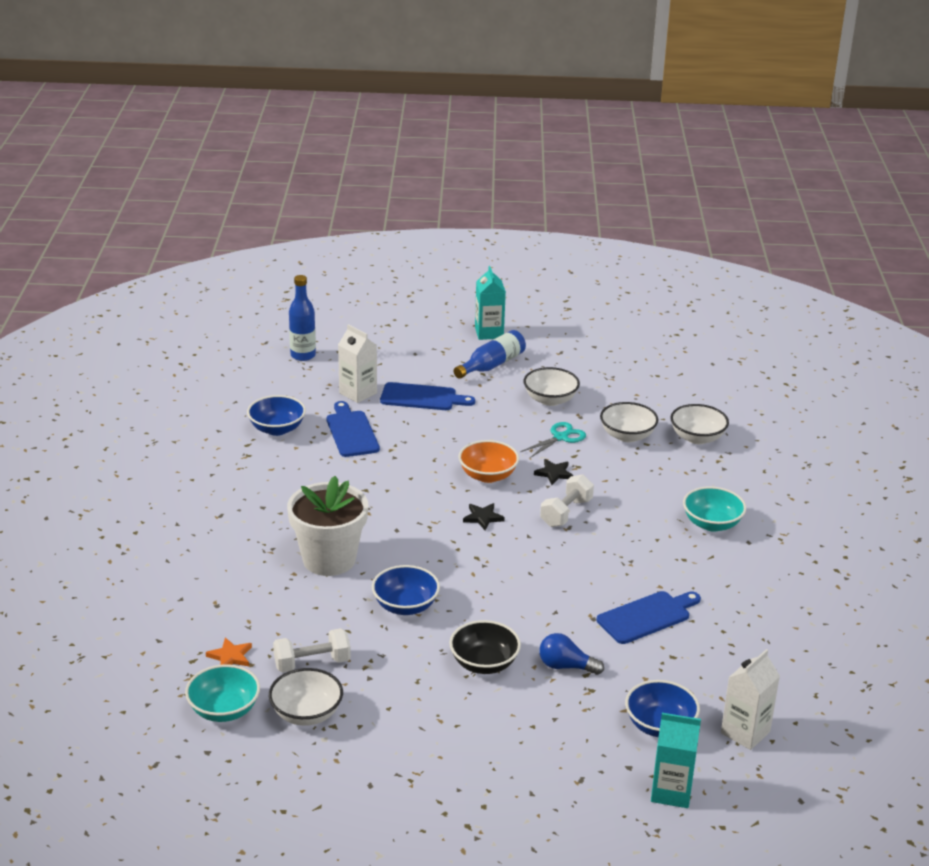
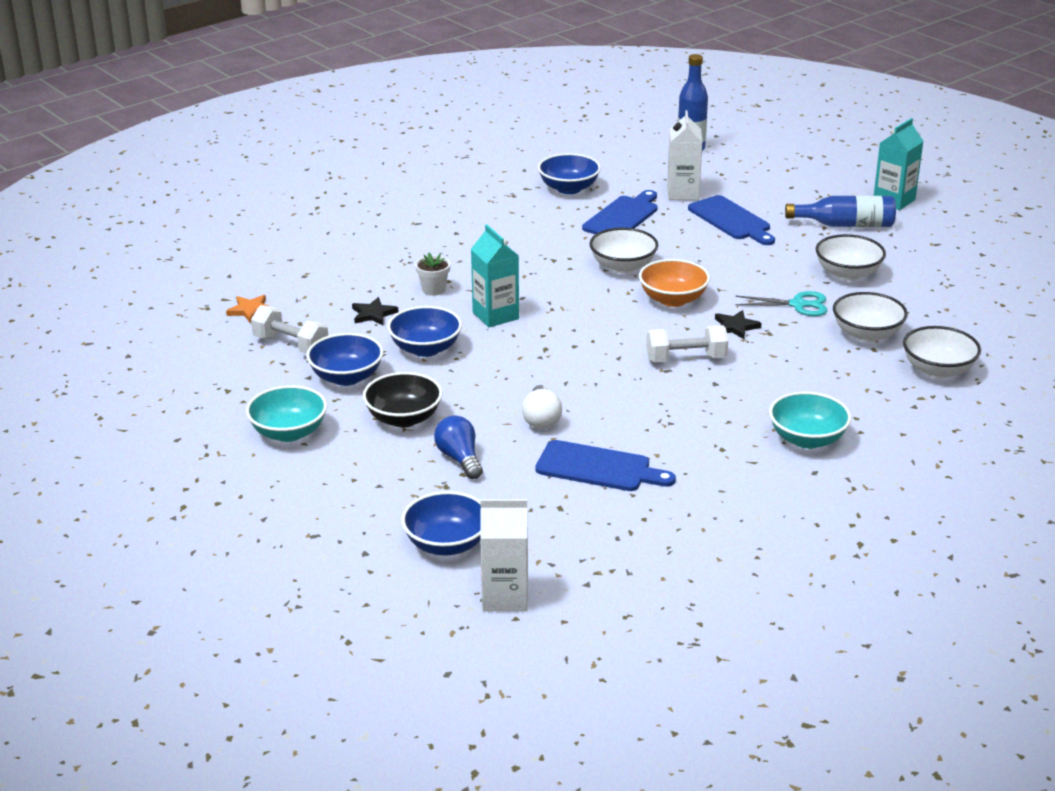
camera: 50 degrees right, 0 degrees up
(224, 710) = (184, 338): turquoise bowl -> turquoise bowl (289, 432)
(306, 713) = (226, 372): white bowl -> white bowl (623, 266)
(329, 559) = (433, 290): white flower pot -> white flower pot, size x0.41
(394, 660) = (346, 377): none -> blue bowl
(483, 517) = (607, 325): black star -> black star (373, 314)
(561, 607) = (541, 419): none -> white light bulb
(671, 792) = (360, 591): turquoise carton -> turquoise carton (495, 315)

